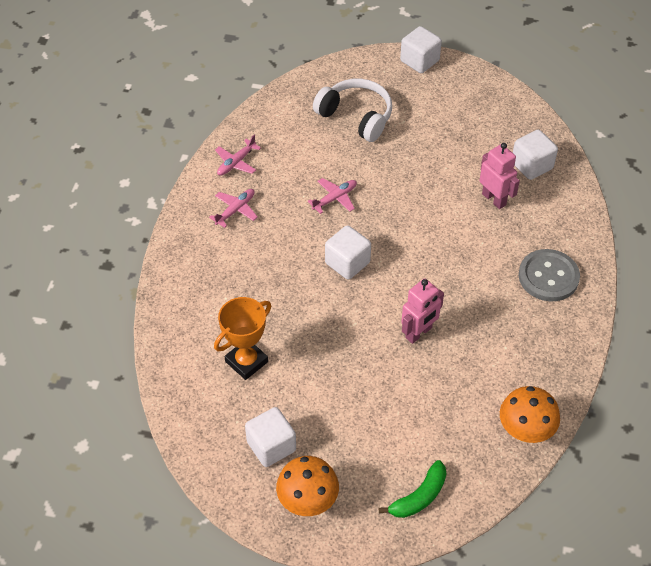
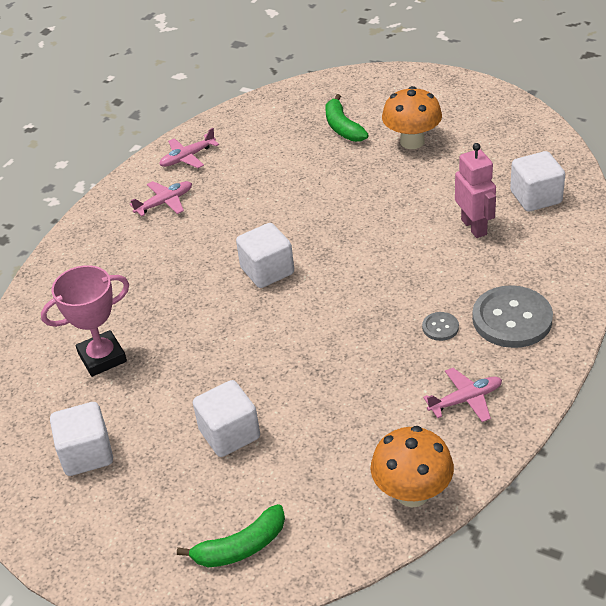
camera: 20 degrees right, 10 degrees down
(246, 362) = (102, 357): orange trophy -> pink trophy
(308, 501) = (100, 525): orange mushroom -> orange mushroom (412, 142)
(334, 198) = (282, 204): pink plane -> pink plane (465, 400)
(356, 116) = (342, 127): white headphones -> green banana
(419, 61) = (439, 81): white cube -> white cube (229, 434)
(419, 333) = (321, 358): pink robot -> none
(498, 292) = (440, 327): none -> grey button

